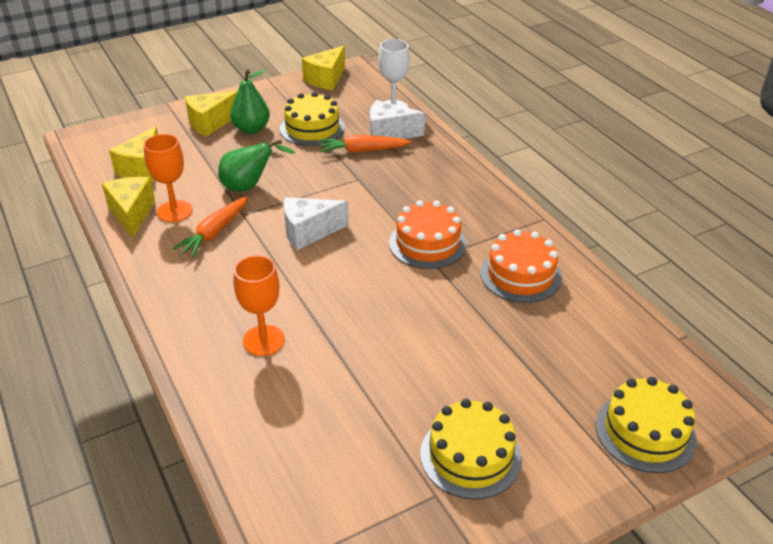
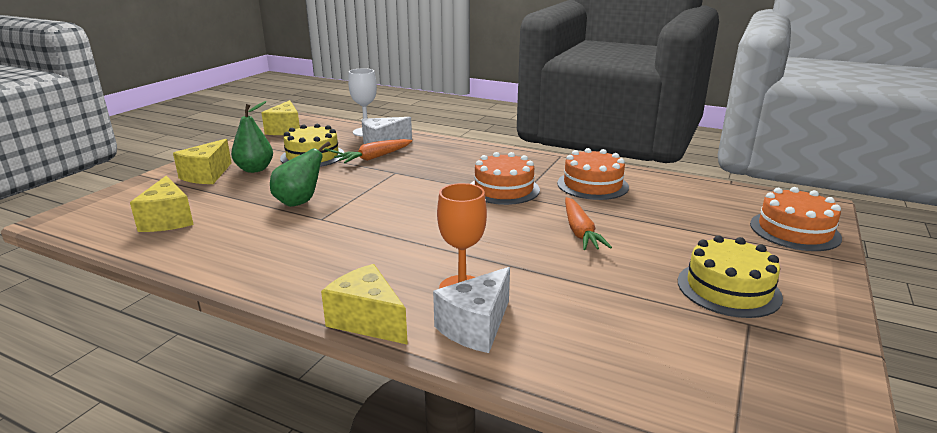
camera: 35 degrees left, 15 degrees down
(132, 214) = (197, 252): yellow cheese -> yellow cheese (367, 321)
(174, 211) = (245, 237): orange goblet -> none
(214, 232) = (309, 237): orange carrot -> orange carrot (580, 232)
(308, 232) = (399, 211): white cheese -> white cheese (476, 327)
(645, 432) = (794, 231): yellow cake -> orange cake

